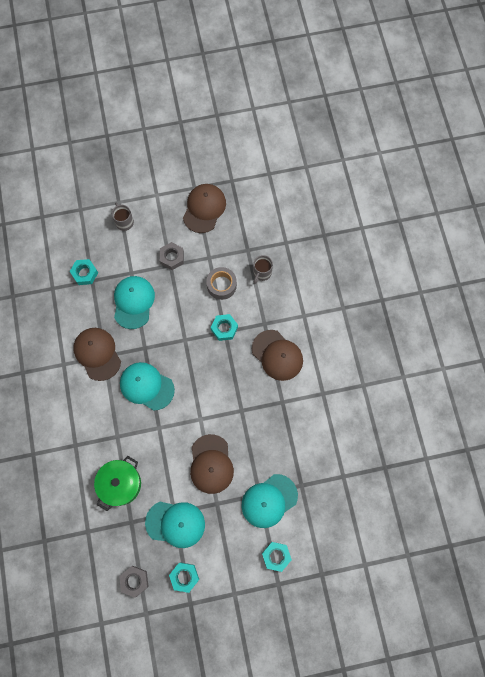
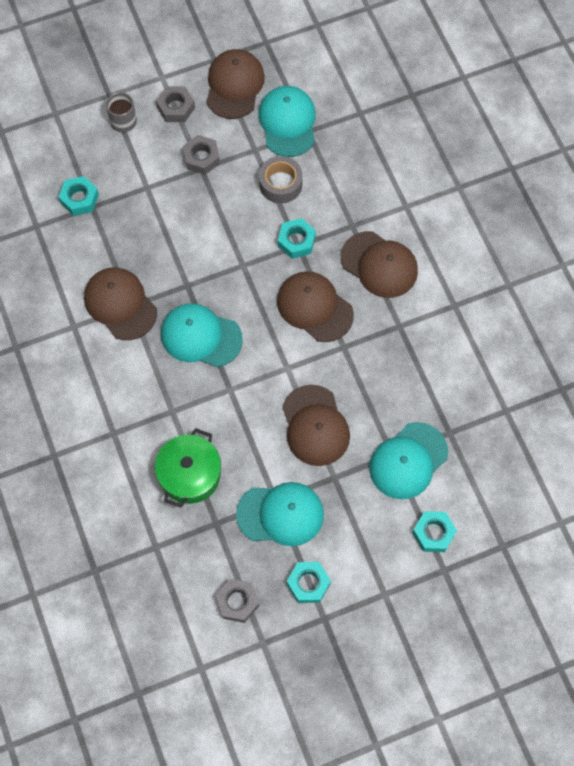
camera: 10 degrees left, 5 degrees down
(133, 302) = (158, 226): turquoise cap -> turquoise cap (288, 122)
(161, 218) = (176, 108): none -> grey nut
(227, 378) = (314, 307): none -> brown cap
(261, 273) = (334, 159): grey mug -> none

